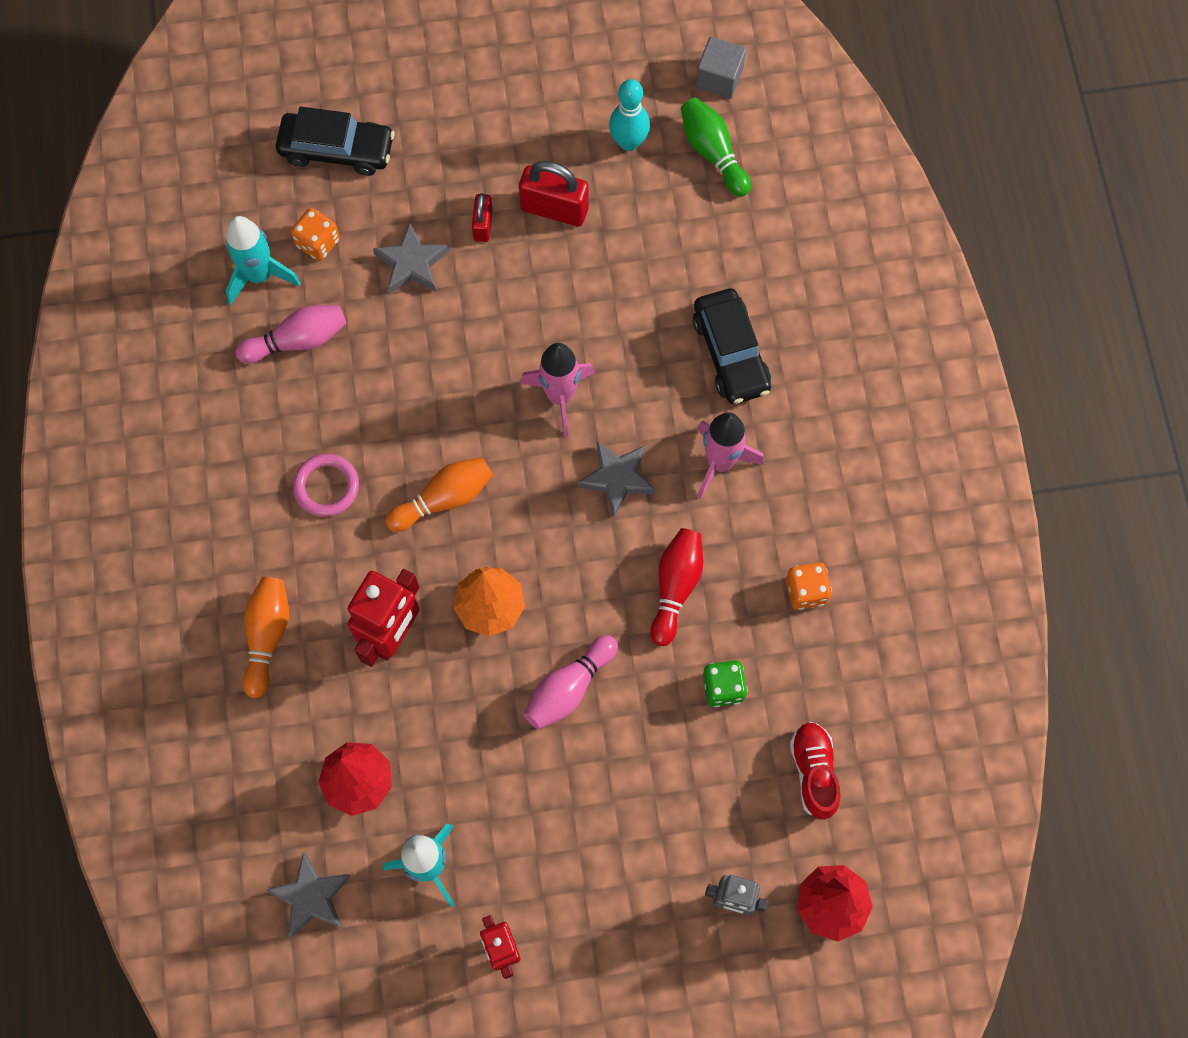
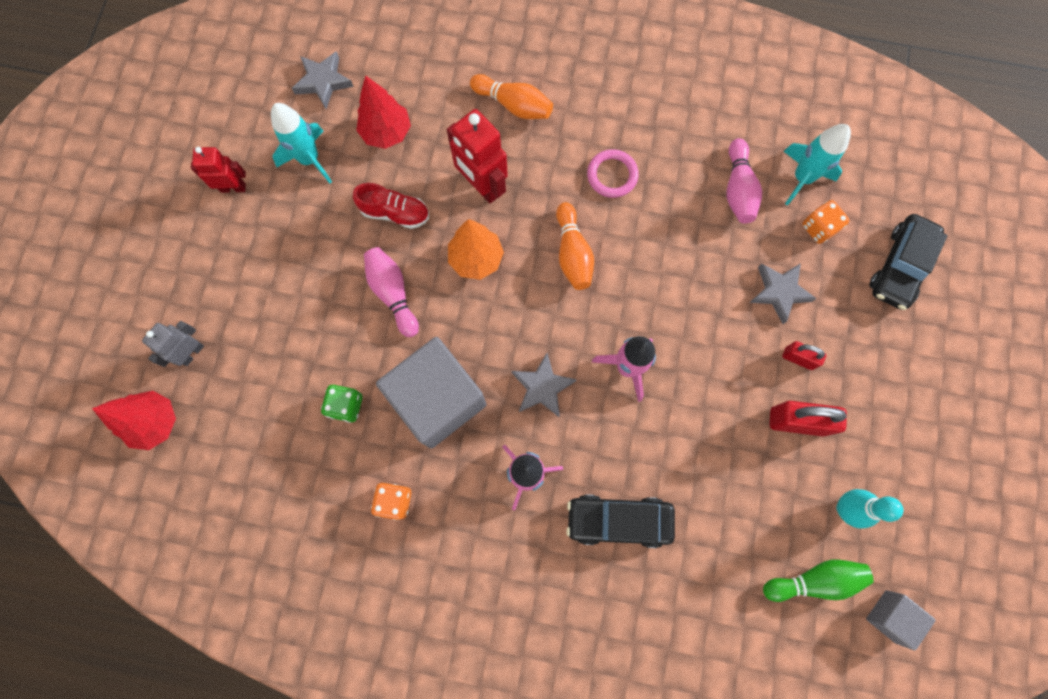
camera: 110 degrees right, 5 degrees up
(554, 209) = (797, 421): red padlock -> red padlock turned 60 degrees clockwise
(675, 587) = (438, 399): red bowling pin -> grey cube
(814, 772) = (254, 449): red shoe -> red shoe (395, 213)

